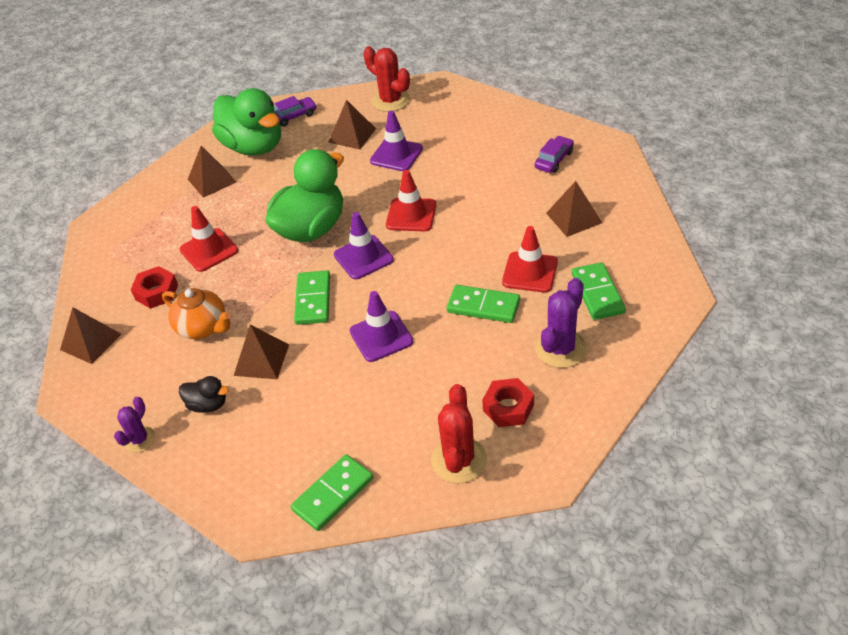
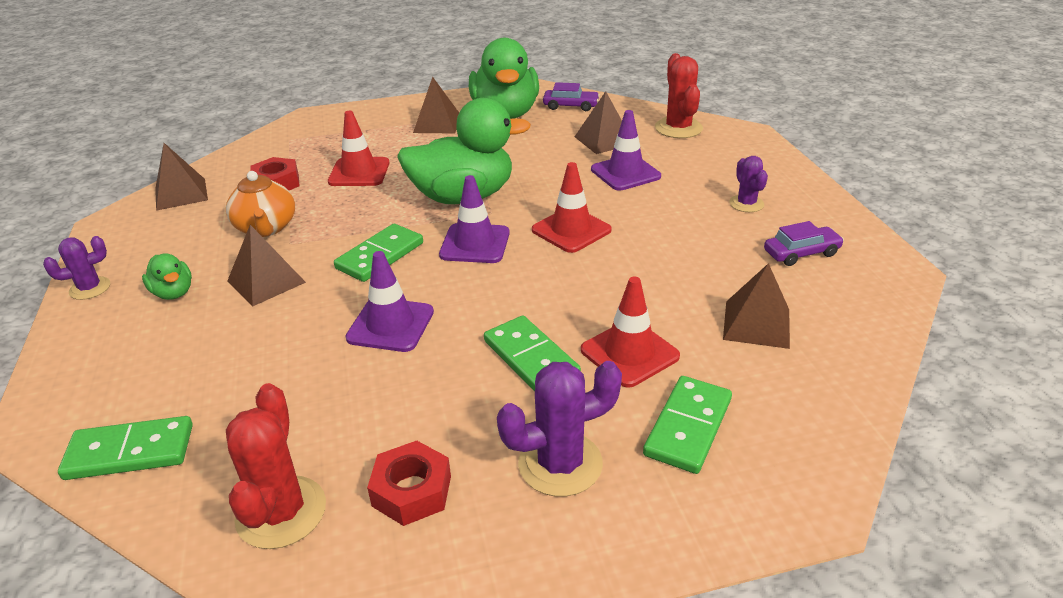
camera: 35 degrees right, 10 degrees down
(208, 405) = (173, 293): black duck -> green duck
(459, 460) = (281, 512): red cactus -> red cactus turned 45 degrees counterclockwise
(492, 141) = (746, 204): none -> purple cactus

